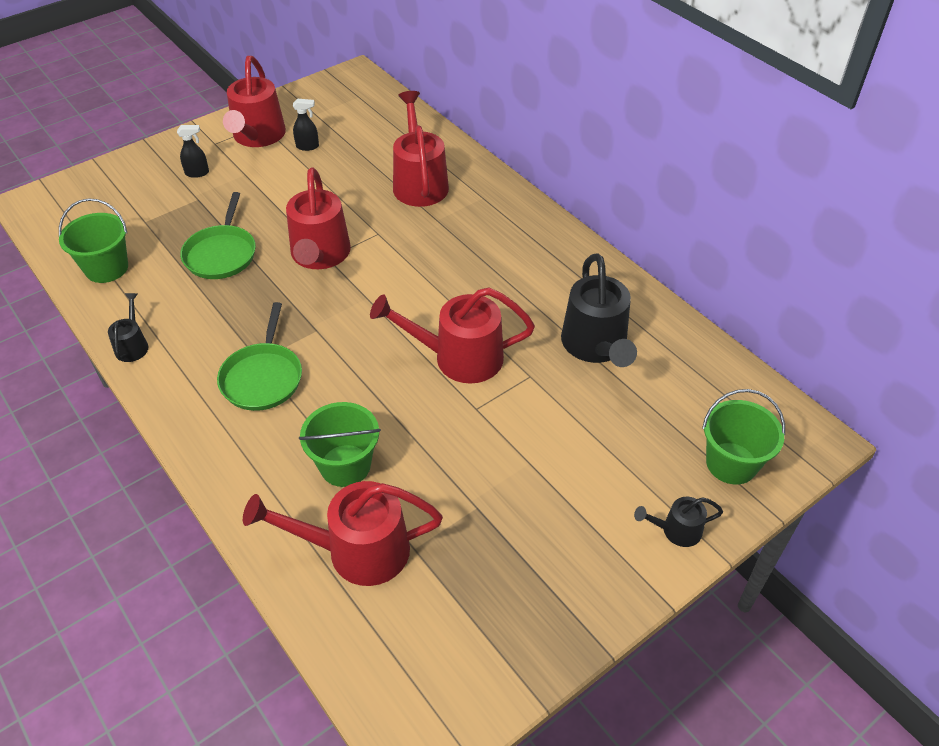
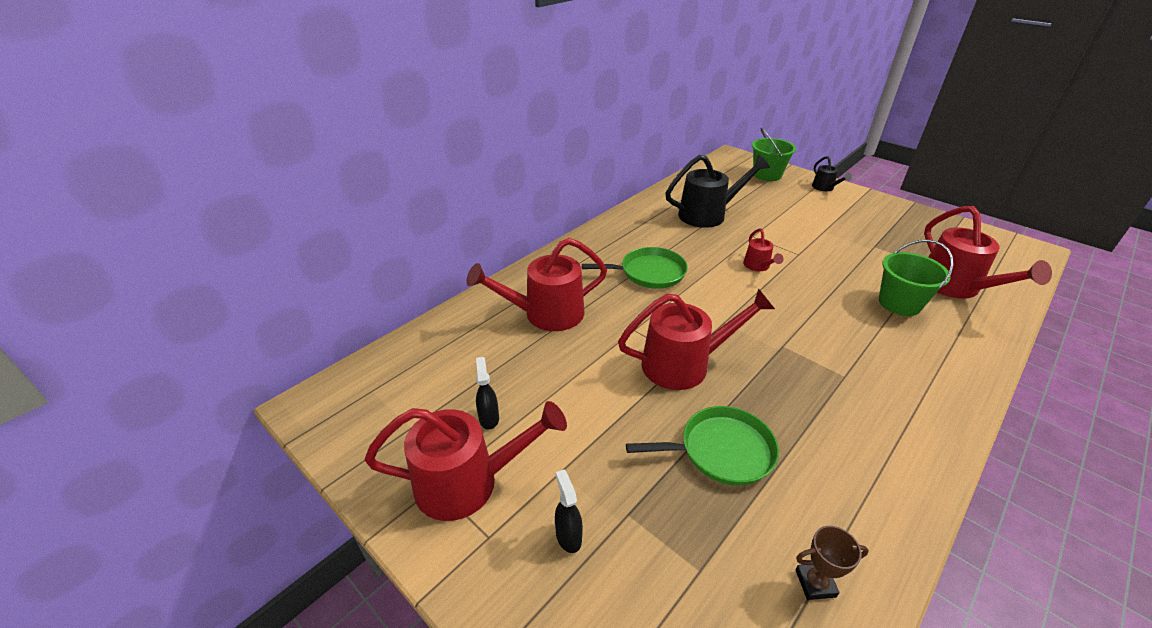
camera: 100 degrees left, 10 degrees down
(106, 268) = (815, 583): green bucket -> brown trophy
(132, 345) = (909, 491): black watering can -> none
(263, 377) = (861, 368): green pan -> green pan (649, 272)
(458, 358) = (758, 266): red watering can -> red watering can, size x0.50

